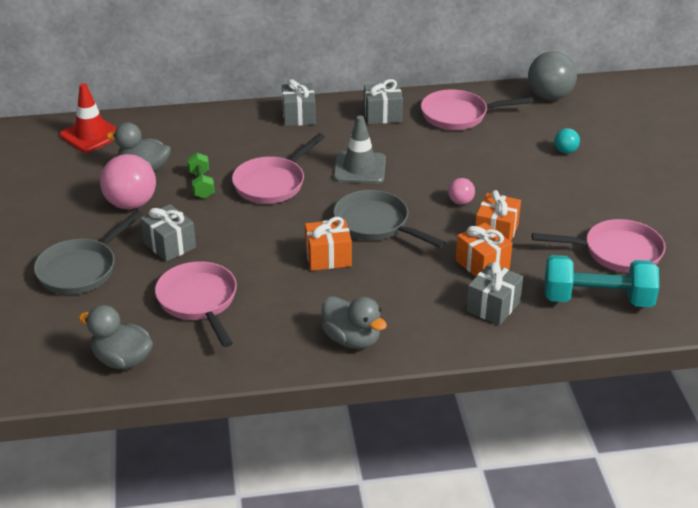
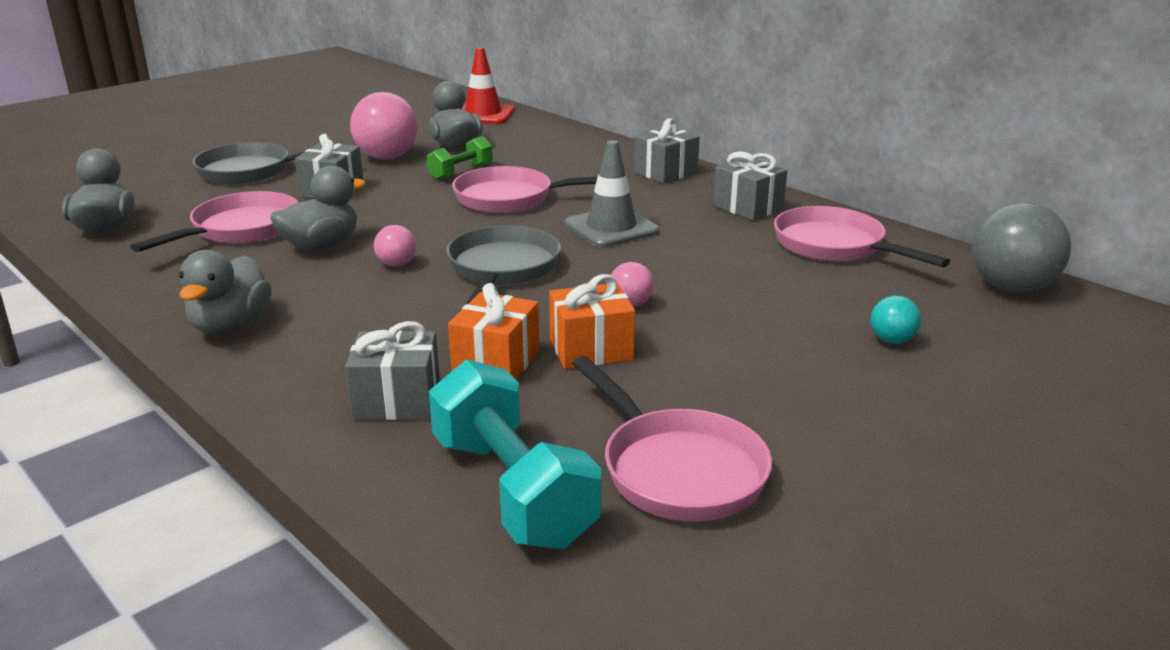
camera: 55 degrees right, 10 degrees down
(266, 276) = (321, 245): none -> grey duck
(328, 257) = (396, 264): orange gift -> pink ball

